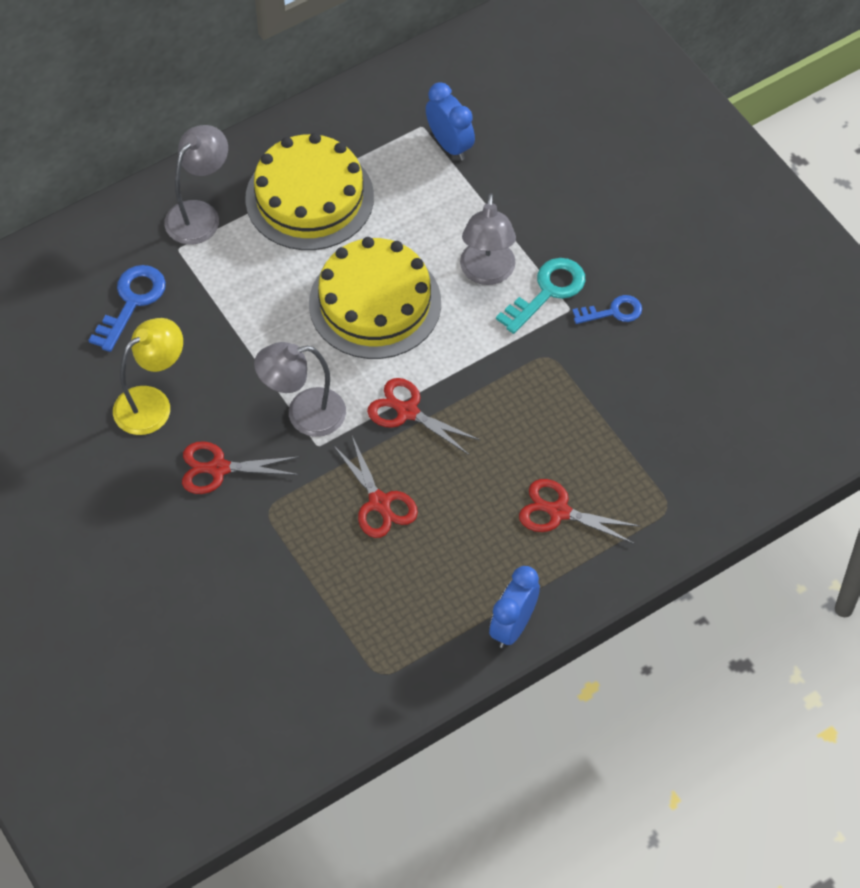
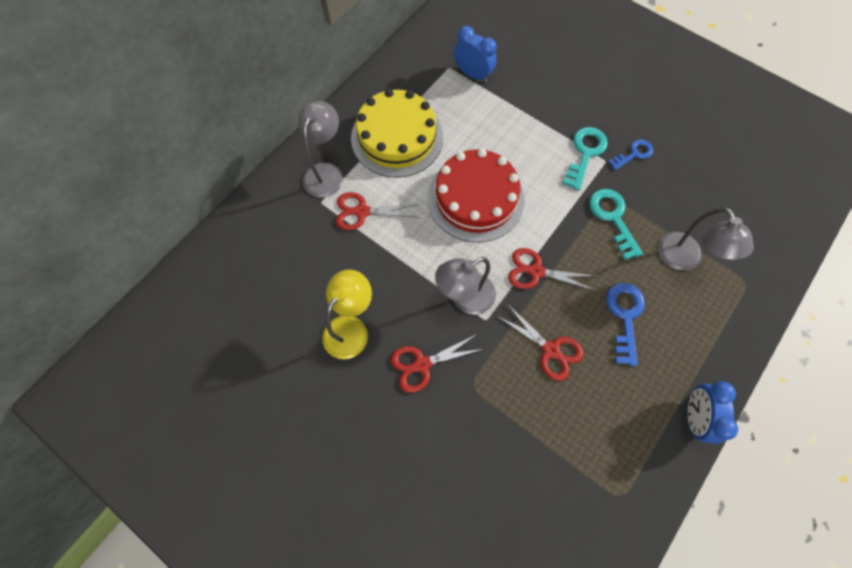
camera: 20 degrees left, 10 degrees up
(131, 302) = (303, 253): blue key -> blue key (624, 317)
(375, 303) = (475, 198): yellow cake -> red cake
(487, 273) = (539, 153): grey lamp -> grey lamp (683, 260)
(539, 381) = (613, 218): none -> turquoise key
(559, 512) = (676, 312): red scissors -> red scissors (362, 212)

